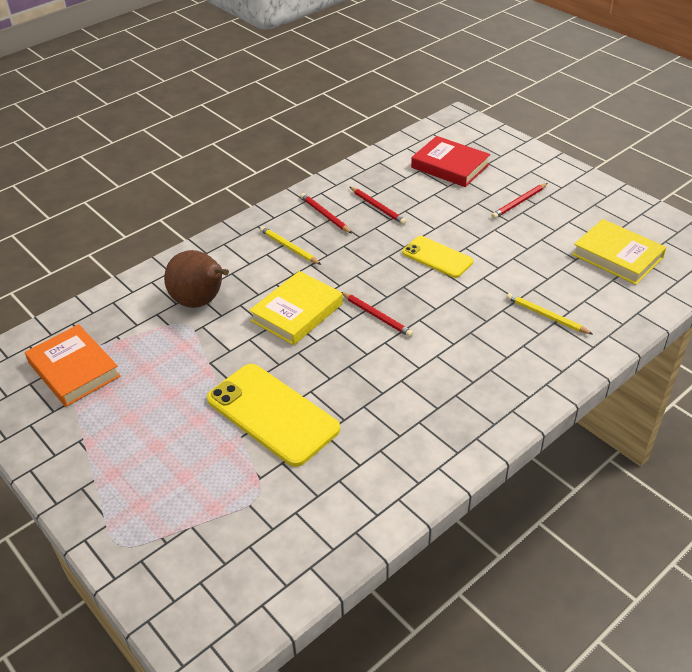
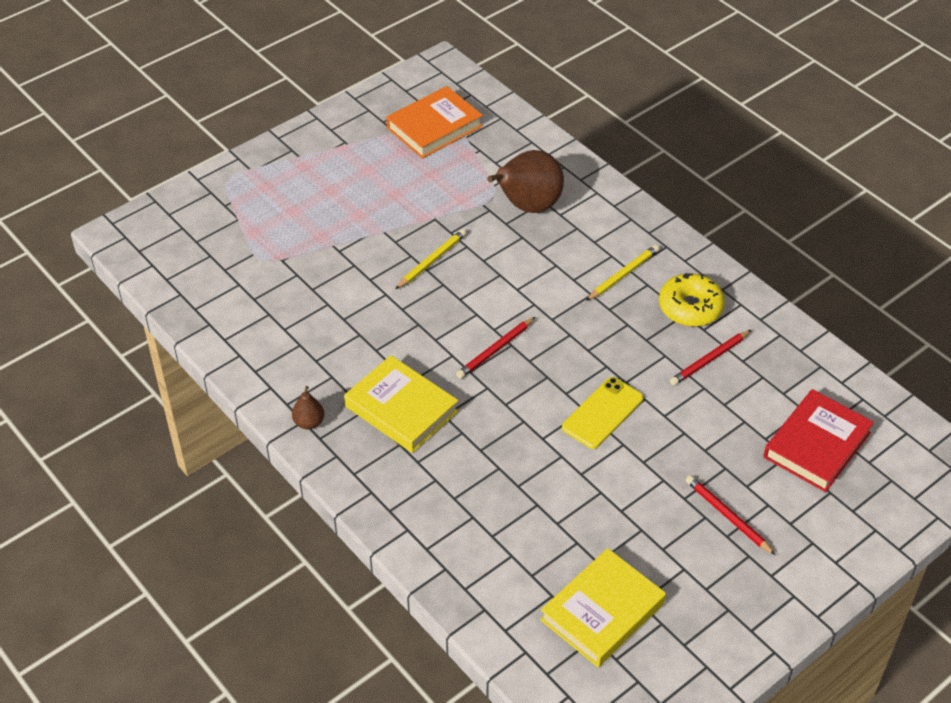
camera: 90 degrees right, 5 degrees up
(272, 414) = (358, 266): yellow phone -> none
(297, 312) = (506, 283): yellow book -> yellow book (401, 409)
(325, 215) = (690, 307): red pencil -> yellow donut
(477, 433) = (309, 422): none -> brown pear
(546, 316) = (484, 510): yellow pencil -> yellow pencil (432, 261)

